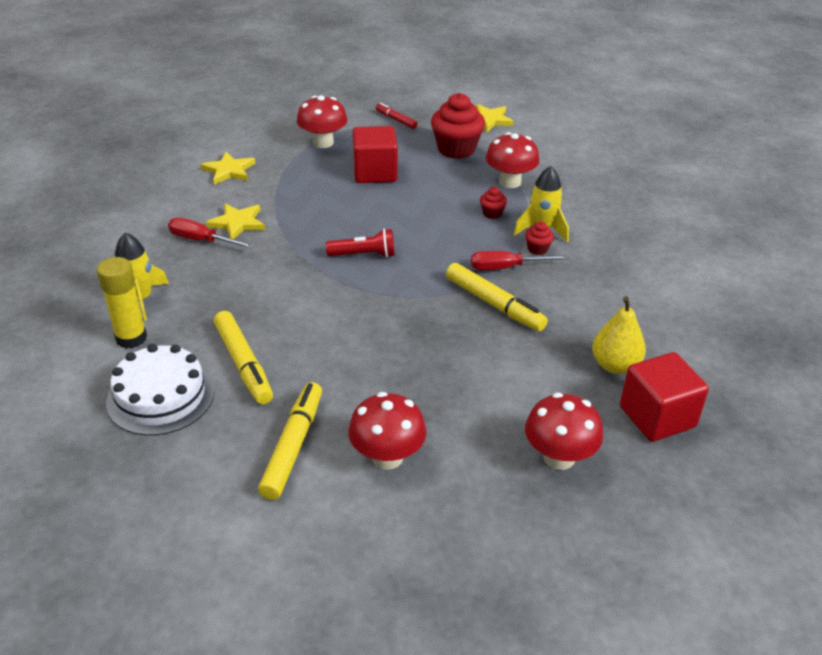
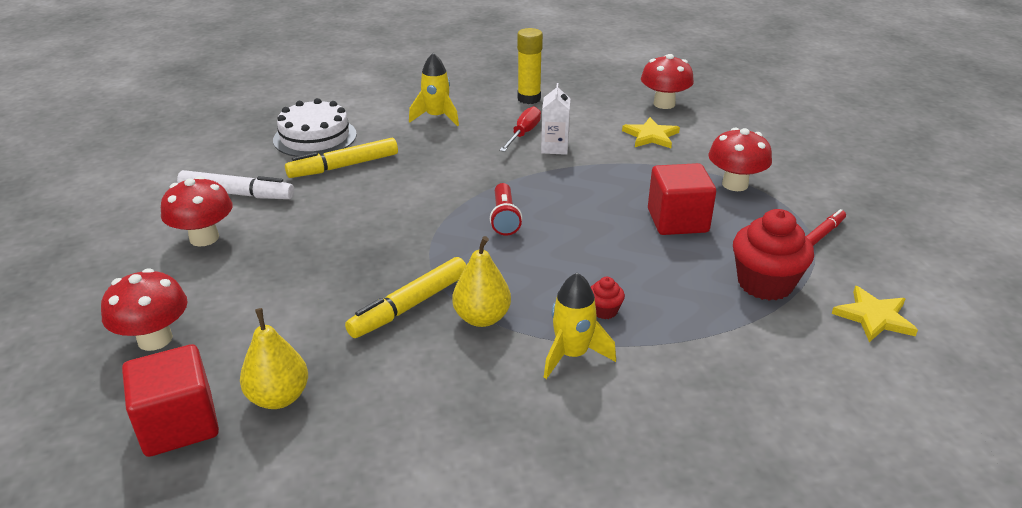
camera: 90 degrees right, 5 degrees down
(131, 338) = (386, 119): yellow glue stick -> yellow glue stick (529, 99)
(237, 223) = (554, 148): yellow star -> white carton
(293, 446) = (237, 194): yellow marker -> white marker
(506, 267) = (482, 318): red screwdriver -> yellow pear
(510, 182) = (691, 330): red mushroom -> red mushroom (664, 104)
(537, 249) = (524, 347): red cupcake -> none

